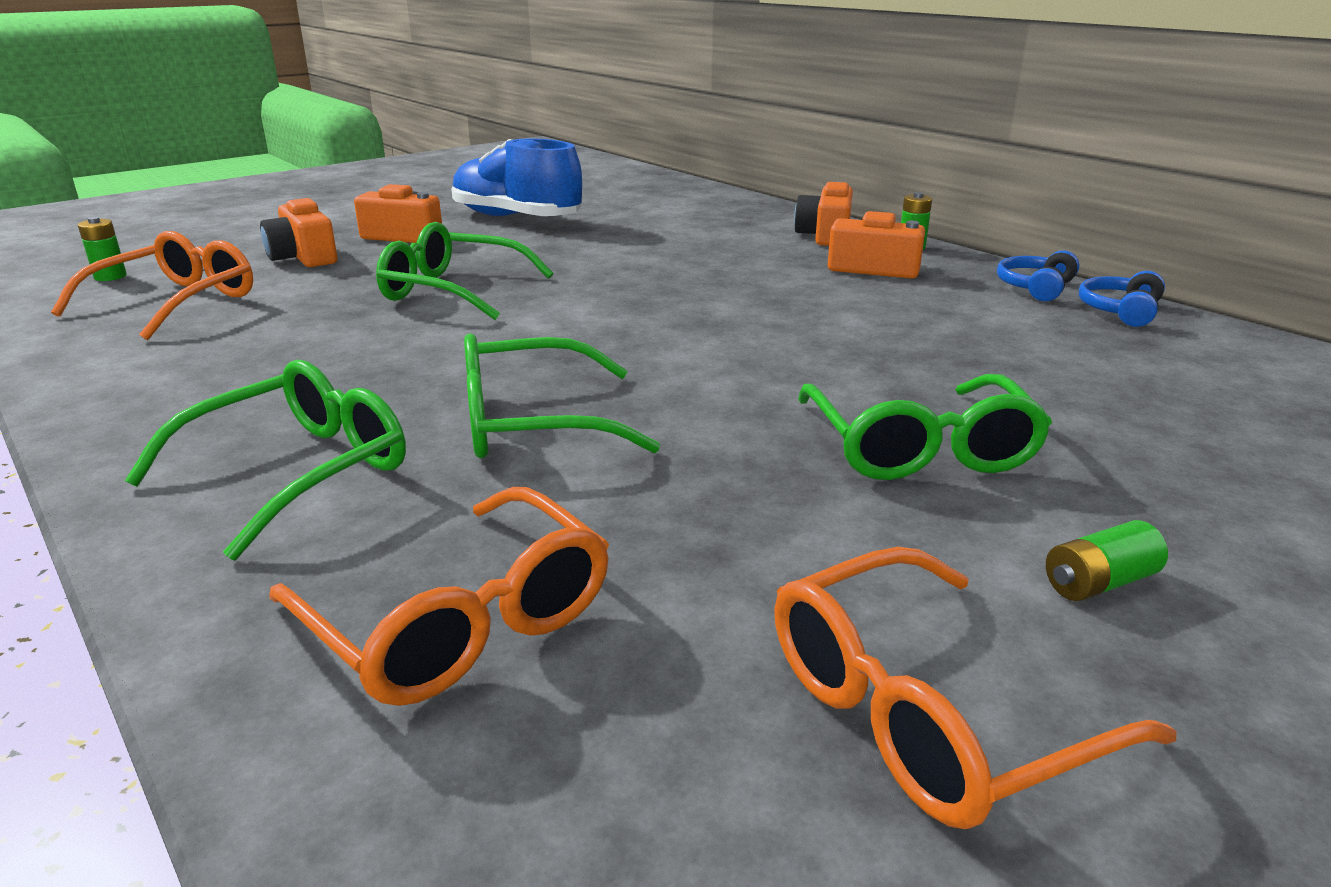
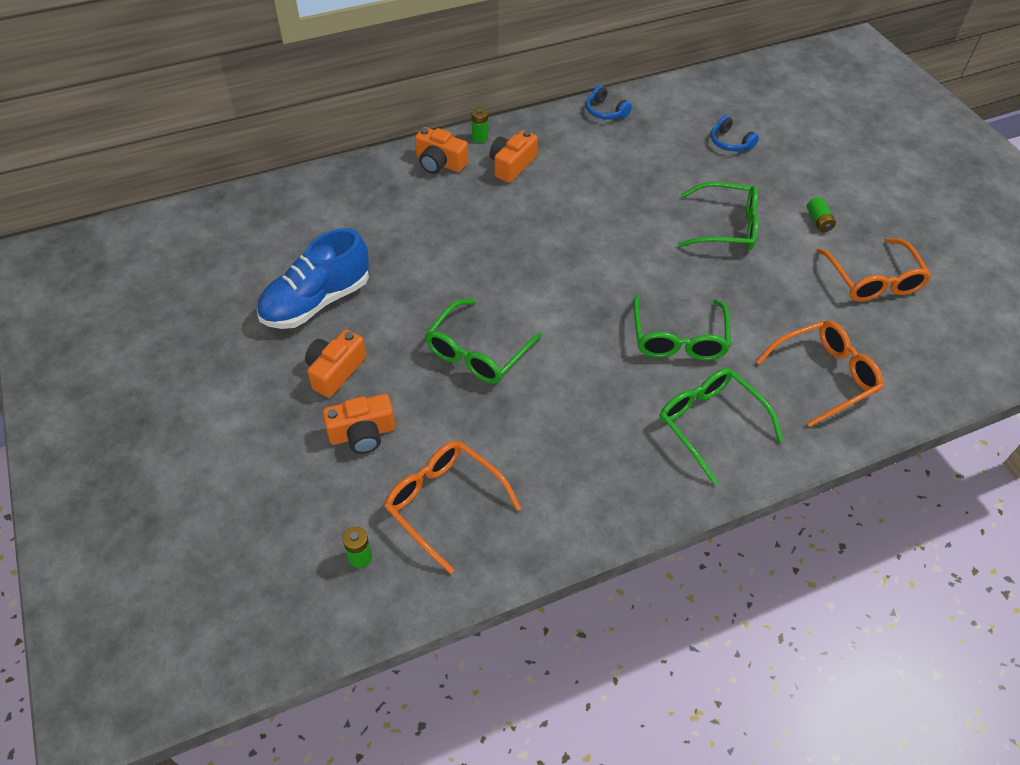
camera: 75 degrees left, 25 degrees up
(1036, 288) = (565, 122): blue headphones -> blue headphones (730, 142)

